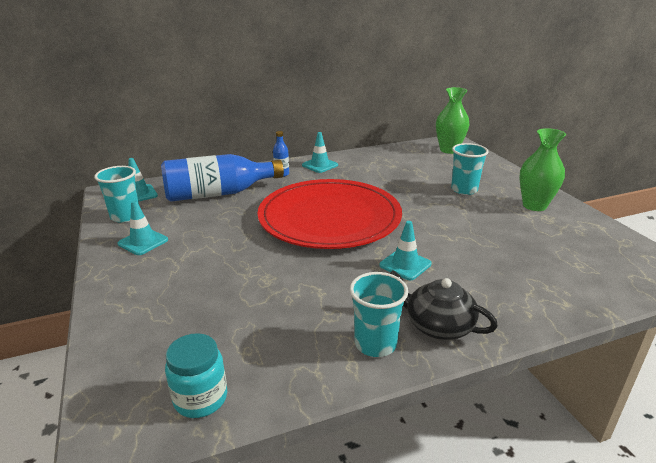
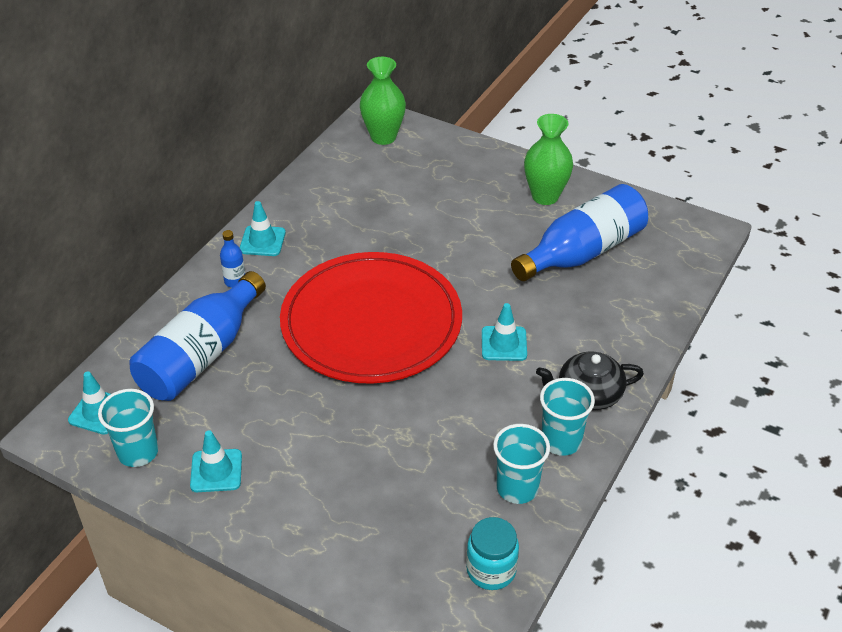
camera: 40 degrees left, 15 degrees up
(464, 190) = (461, 204): turquoise cup -> turquoise cup (517, 488)
(533, 242) = (582, 252): none -> blue bottle

